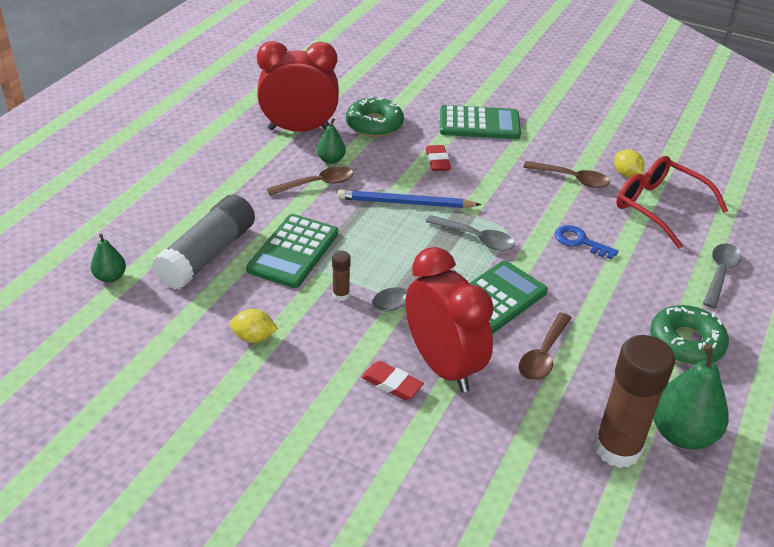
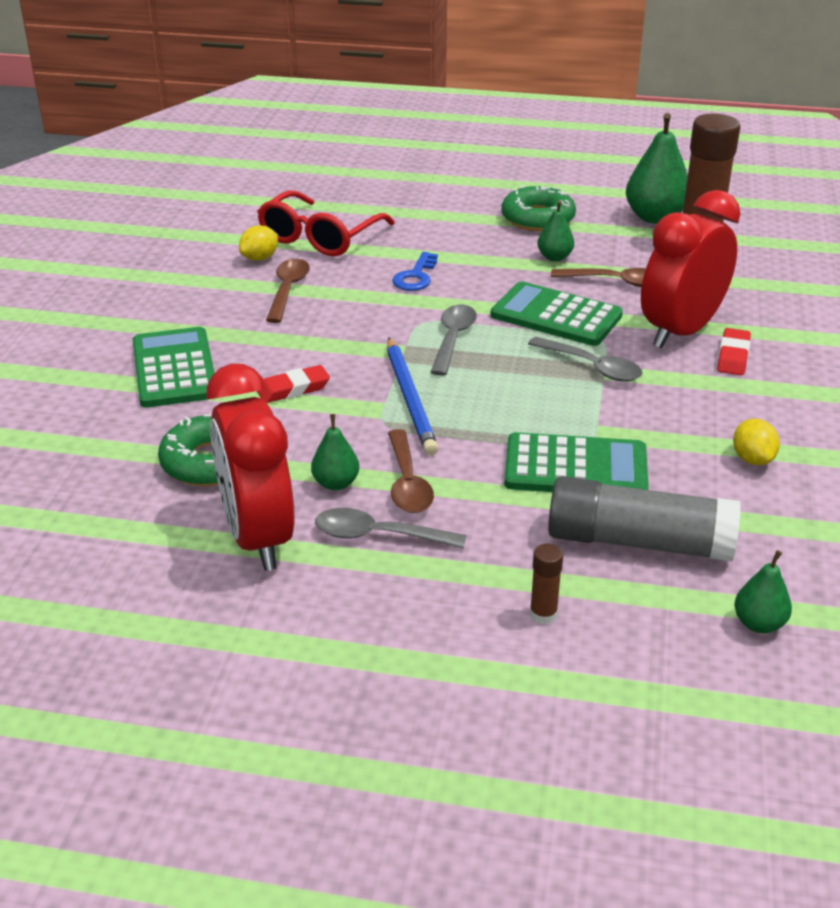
camera: 105 degrees left, 5 degrees down
(317, 184) = (407, 482): brown spoon -> brown spoon turned 150 degrees counterclockwise
(341, 295) = (628, 413): brown glue stick -> brown glue stick (543, 614)
(600, 330) = (554, 257): none -> green pear
(720, 274) = (420, 206): grey spoon -> grey spoon (378, 535)

